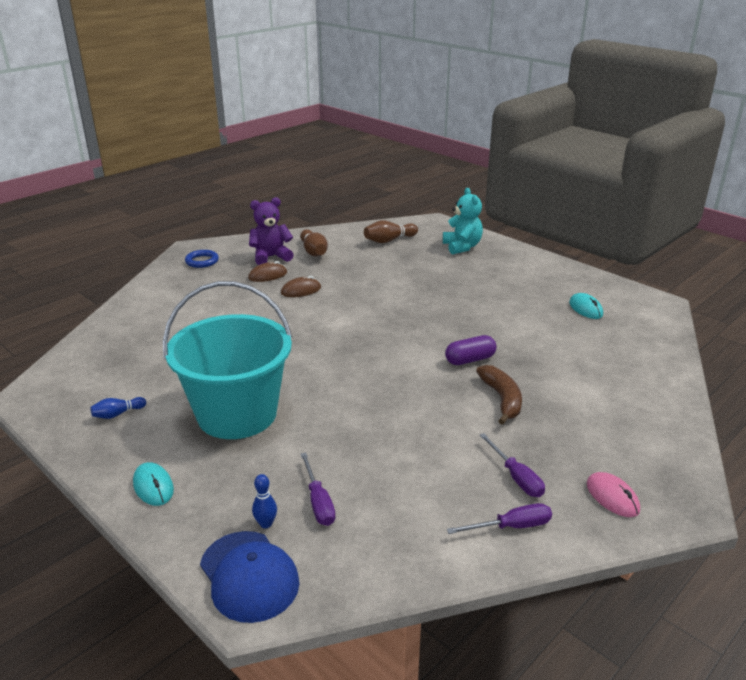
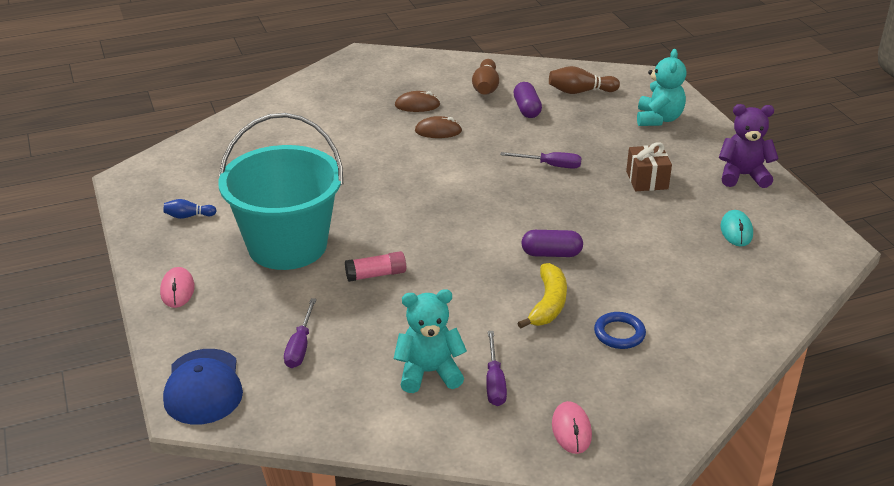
camera: 25 degrees right, 5 degrees up
(153, 486) = (177, 290): turquoise mouse -> pink mouse
(202, 261) = (363, 73): blue ring -> blue ring (619, 333)
(266, 524) = (245, 350): blue bowling pin -> none
(271, 257) = (436, 84): purple teddy bear -> purple teddy bear (743, 176)
(339, 416) = (376, 274): none -> pink glue stick
(359, 260) = (527, 109): none -> purple capsule
(455, 487) = (429, 372): none -> turquoise teddy bear
(492, 289) = (647, 180): none -> brown gift
(502, 399) = (548, 304): brown banana -> yellow banana
(511, 527) = (451, 423): purple screwdriver -> purple screwdriver (550, 165)

